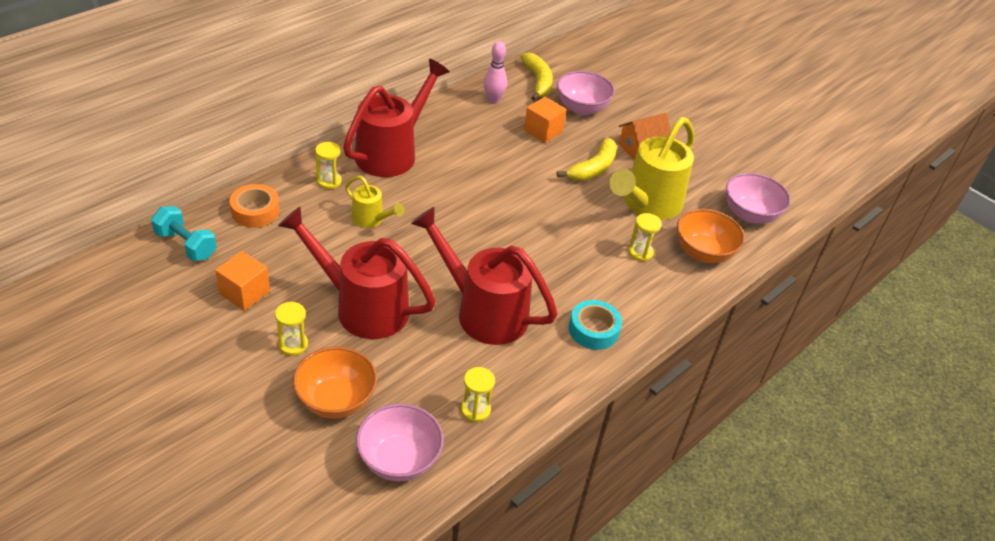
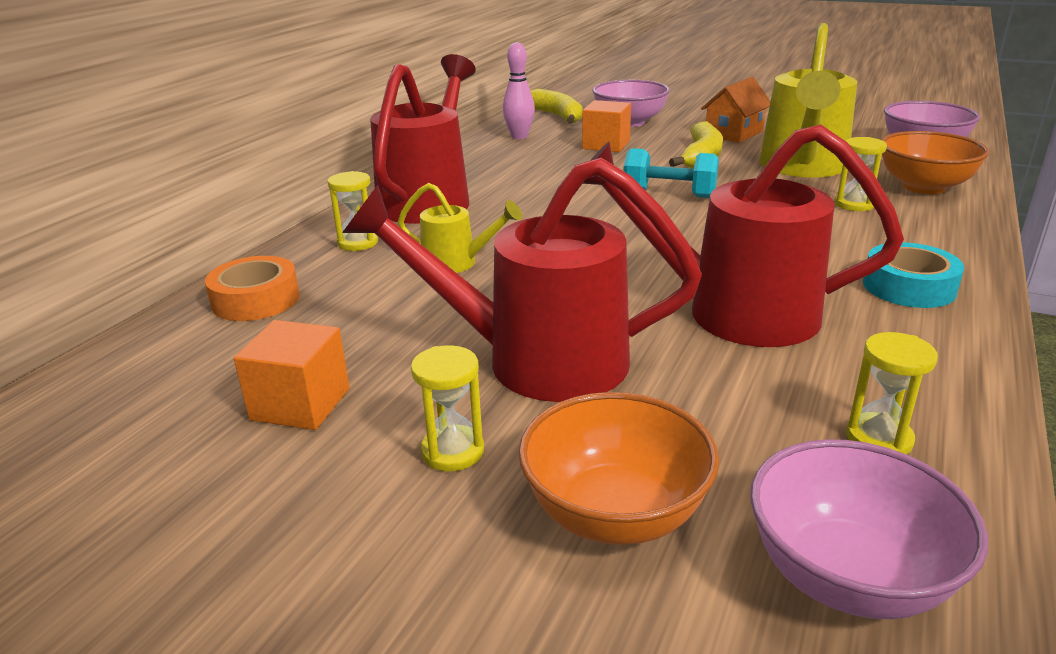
camera: 15 degrees left, 15 degrees down
(186, 245) = (144, 371): turquoise dumbbell -> turquoise dumbbell (669, 194)

